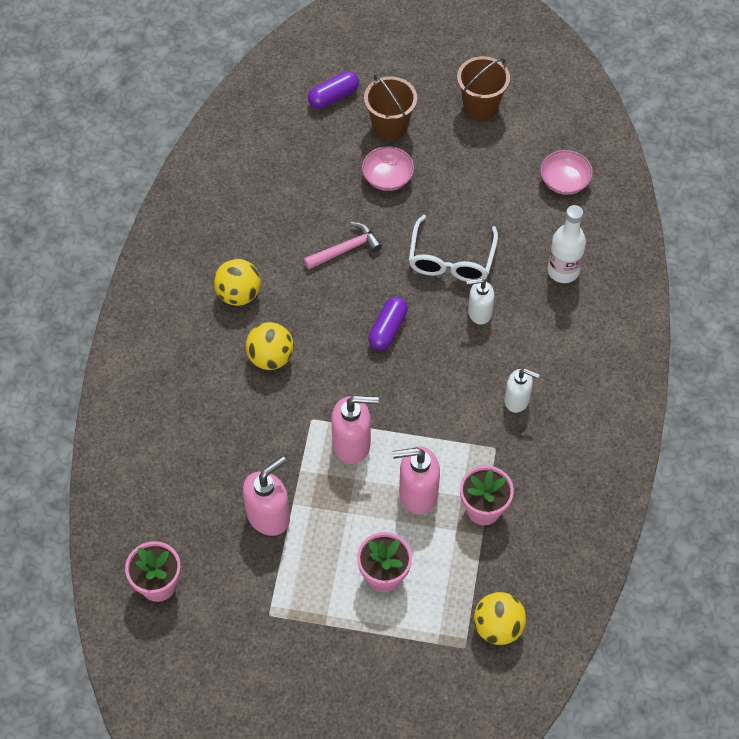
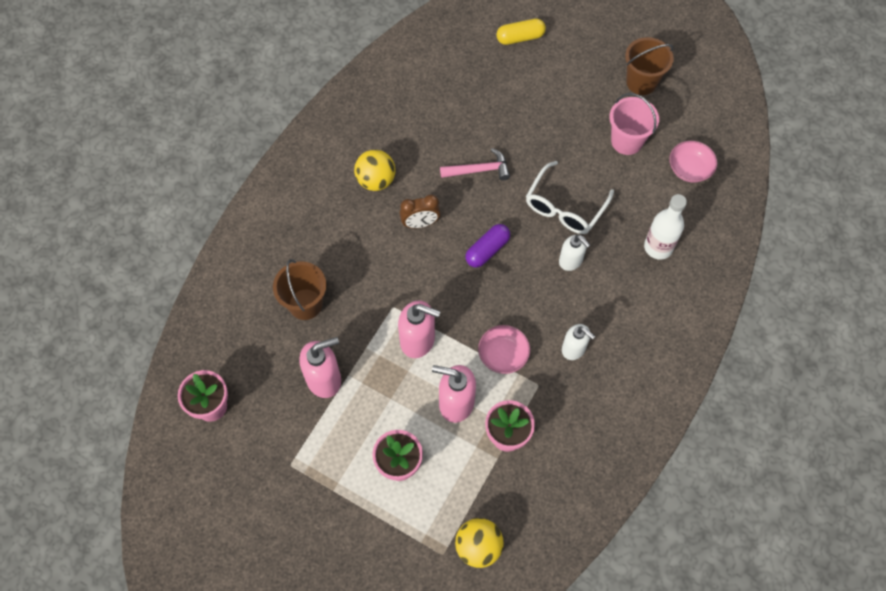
camera: 20 degrees right, 5 degrees up
(270, 357) = (380, 243): yellow ball -> none
(305, 324) = (420, 223): none -> brown clock
(333, 97) = (520, 37): purple capsule -> yellow capsule
(387, 177) = (538, 119): pink bowl -> pink bowl (503, 355)
(390, 126) = (557, 77): brown bucket -> brown bucket (305, 304)
(479, 312) = (571, 261): white soap dispenser -> white soap dispenser turned 150 degrees counterclockwise
(489, 172) = (626, 141): none -> pink bucket

